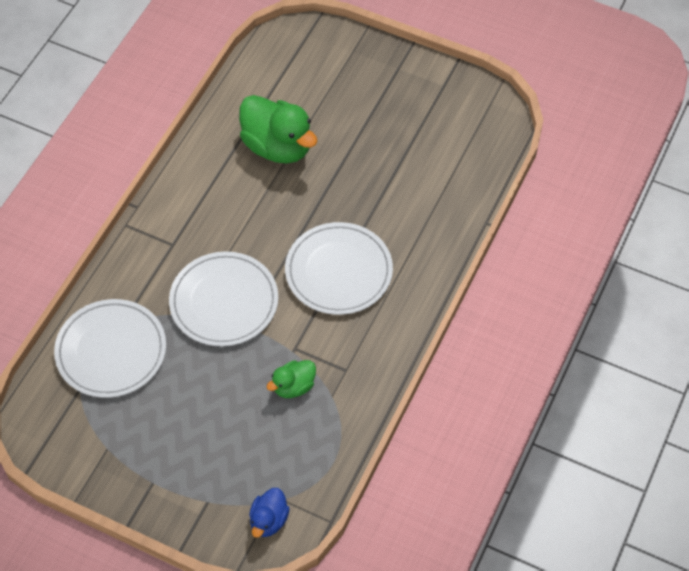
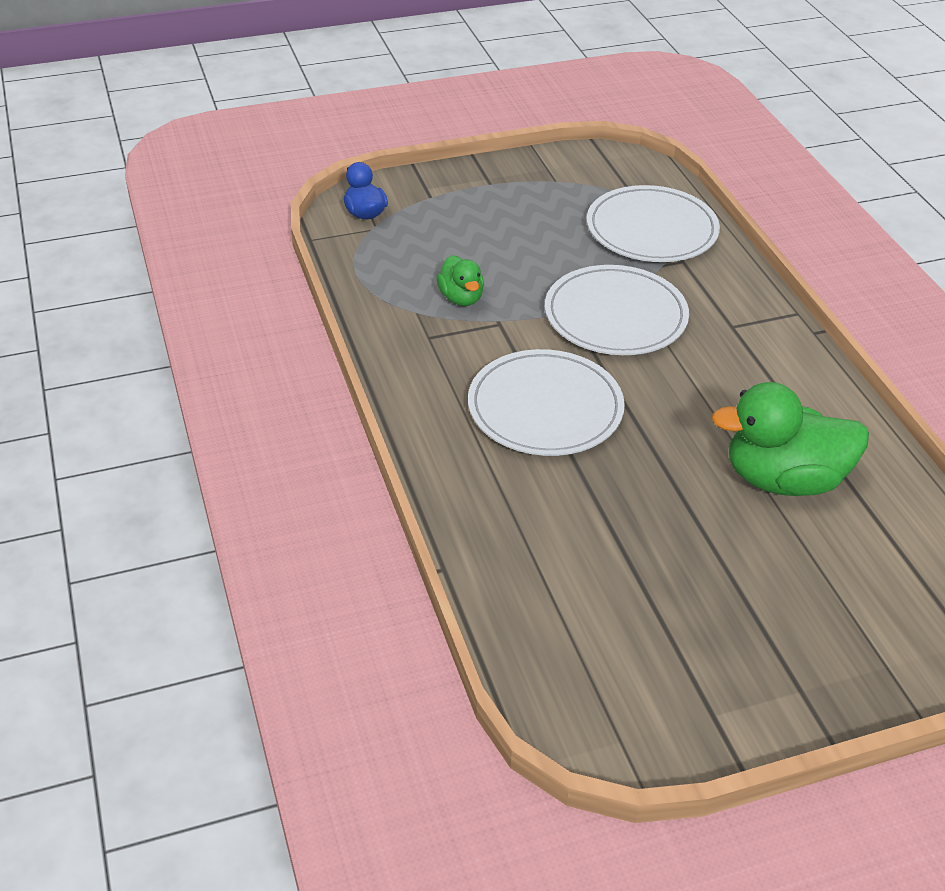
camera: 135 degrees right, 15 degrees down
(293, 386) = (461, 298): green duck -> green duck turned 150 degrees clockwise

